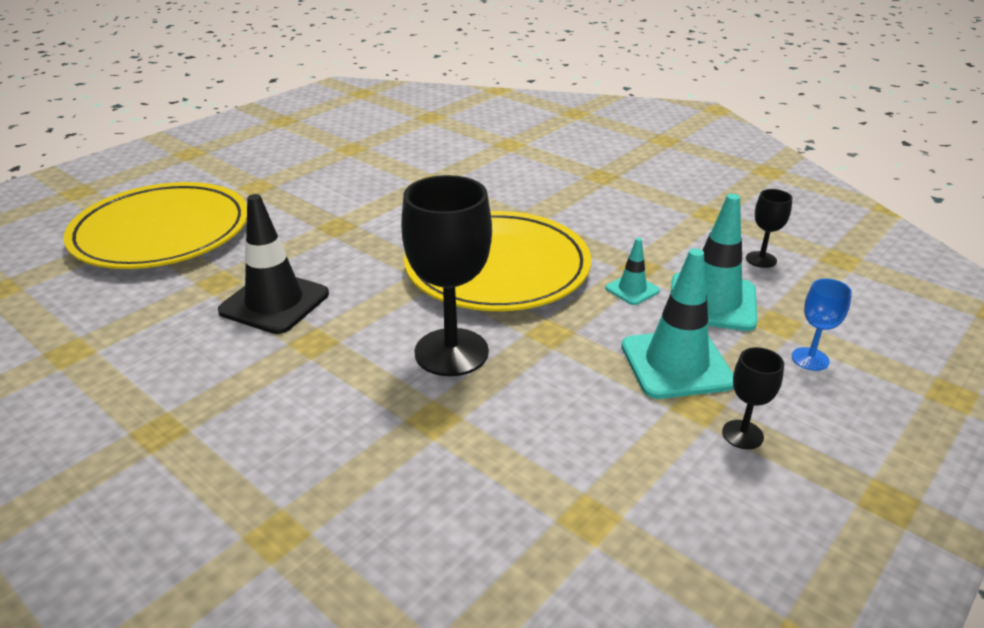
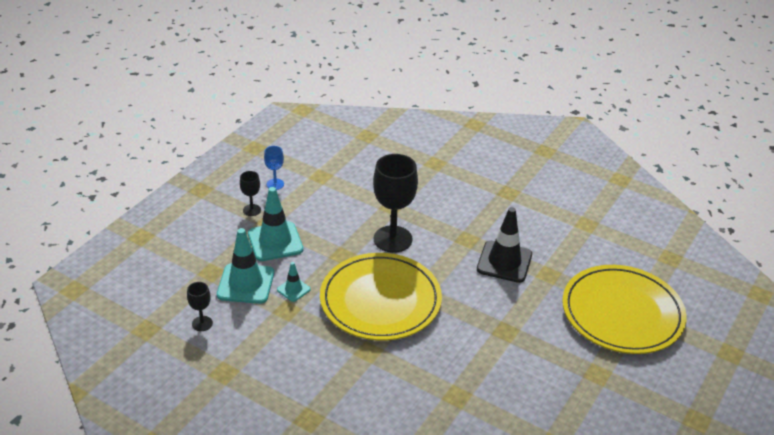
camera: 170 degrees right, 5 degrees up
(810, 359) = (203, 250): blue goblet -> blue goblet (275, 184)

